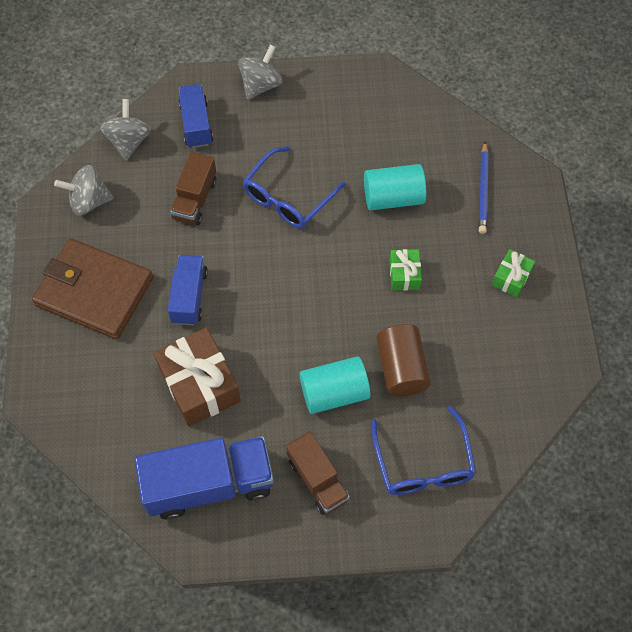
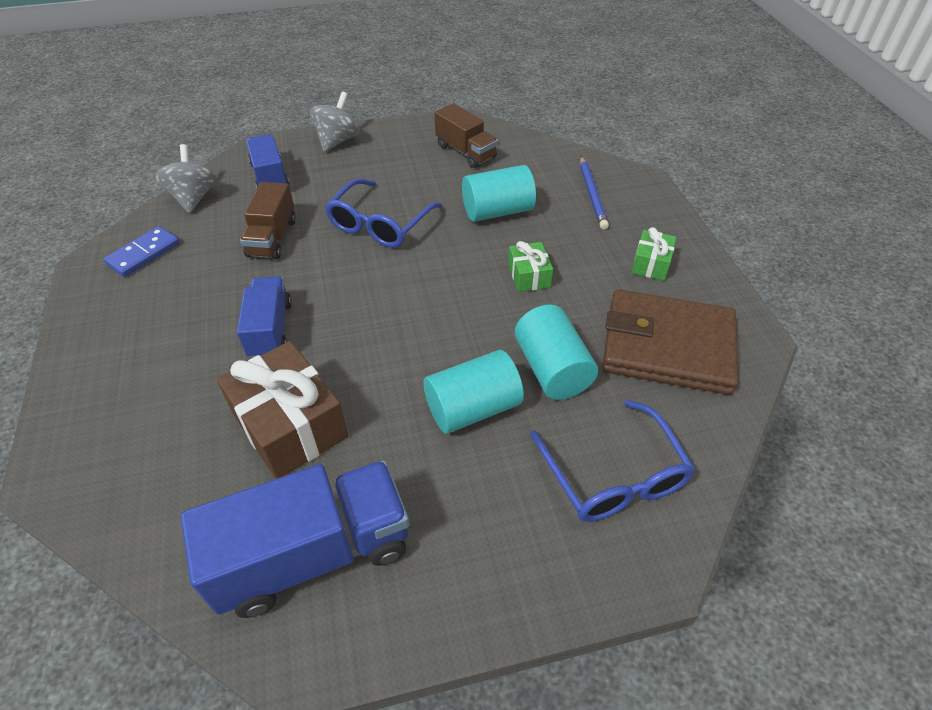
camera: 10 degrees left, 15 degrees down
(89, 201) = (144, 254): grey spinning top -> blue domino
(94, 291) = (146, 340): brown wallet -> brown wallet (667, 346)
(317, 479) = (472, 521): brown truck -> brown truck (465, 152)
(401, 368) = (552, 369): brown cylinder -> turquoise cylinder

